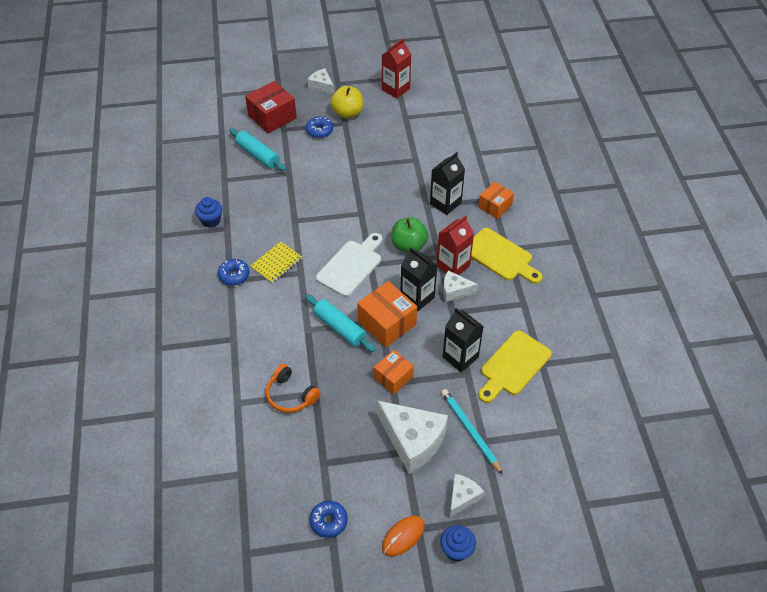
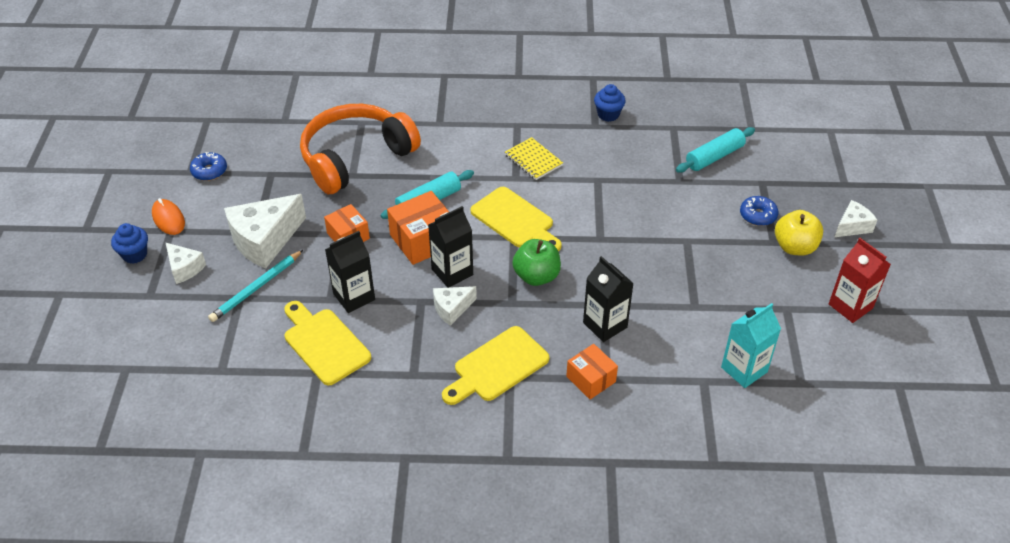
camera: 100 degrees right, 5 degrees down
(234, 275) = (523, 128): blue donut -> none
(272, 117) = (786, 174): red box -> none
(291, 395) = (356, 158): orange headphones -> orange headphones, size x2.11
(351, 266) = (515, 220): white cutting board -> yellow cutting board
(453, 266) = (493, 314): red carton -> none
(455, 291) = (452, 309): white cheese -> white cheese turned 135 degrees counterclockwise
(463, 135) = (744, 369): none -> turquoise carton
(470, 431) = (256, 288): turquoise pencil -> turquoise pencil turned 150 degrees clockwise

